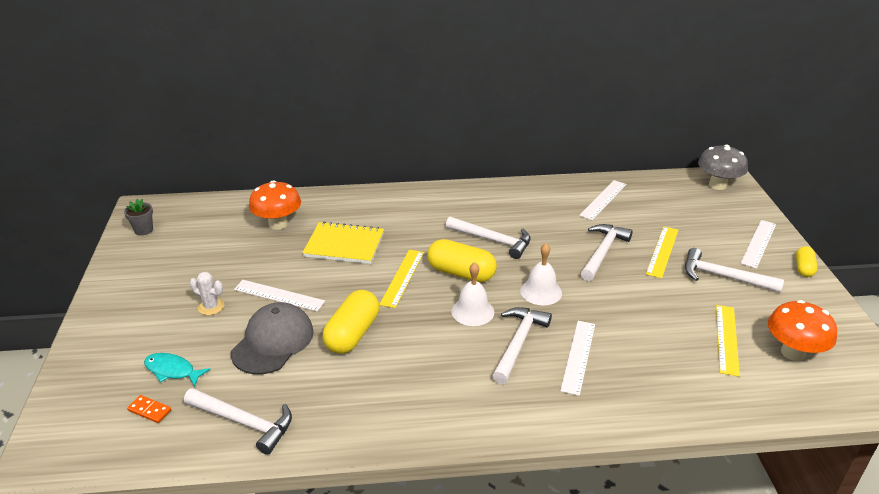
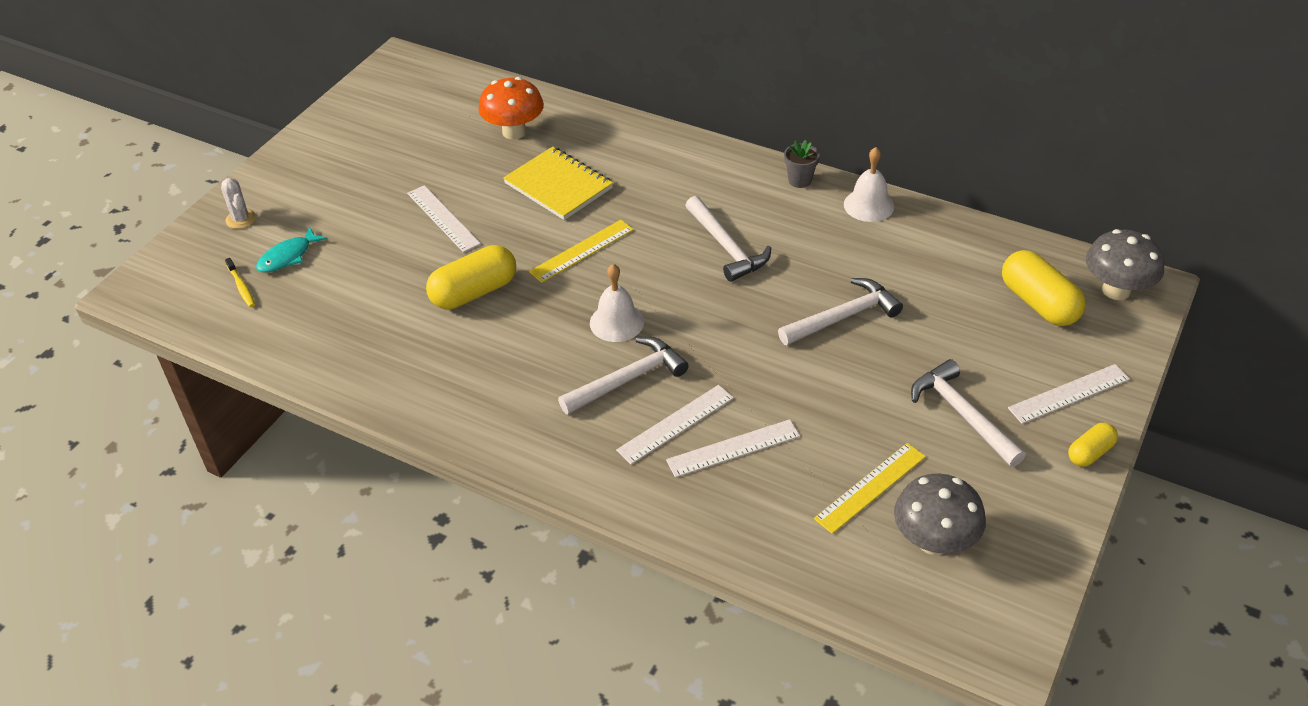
camera: 35 degrees right, 10 degrees up
(144, 230) = (381, 88): grey flower pot -> grey flower pot (799, 180)
(149, 410) = (241, 287): orange domino -> yellow toothbrush
(172, 370) = (288, 256): turquoise fish -> turquoise fish turned 105 degrees counterclockwise
(211, 307) = (372, 204): white cactus -> white cactus (241, 219)
(244, 422) = (305, 336): white hammer -> none
(273, 342) = (395, 267): grey cap -> none
(461, 273) = (649, 272): yellow capsule -> yellow capsule (1038, 303)
(541, 291) = (715, 333): white bell -> white bell (868, 205)
(603, 200) = (925, 248): white ruler -> white ruler (733, 448)
(662, 251) = (921, 348): yellow ruler -> none
(793, 352) = (934, 541): orange mushroom -> grey mushroom

